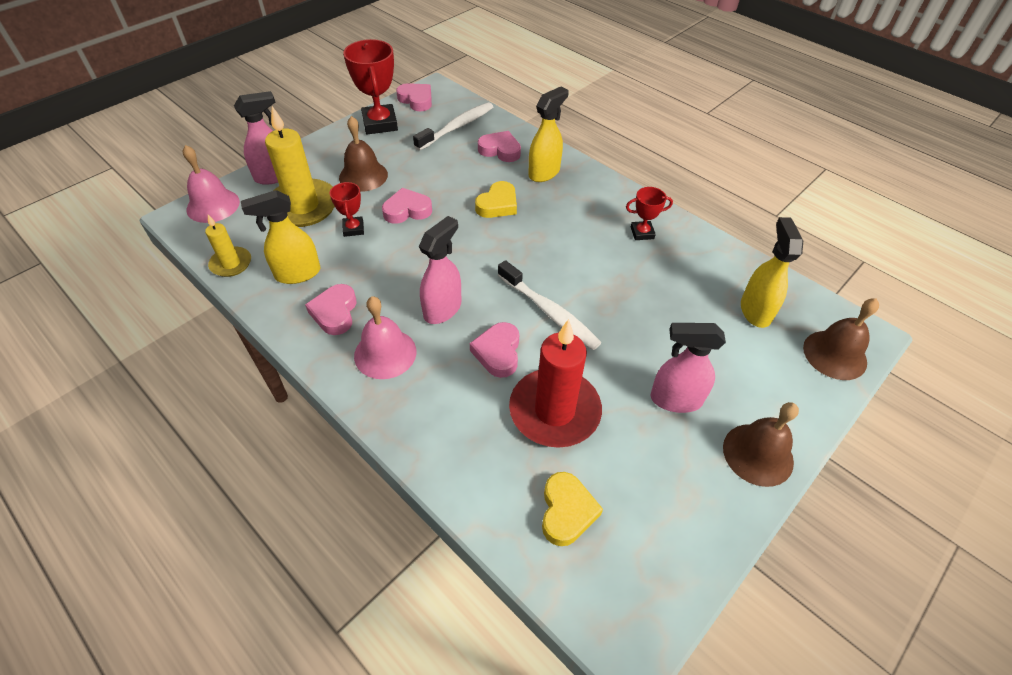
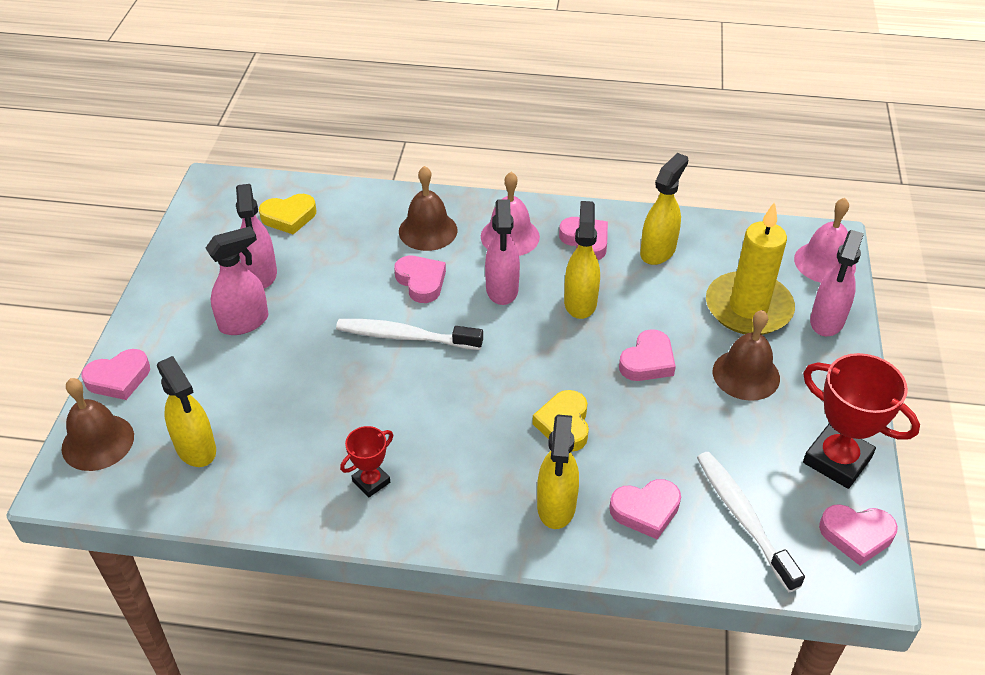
camera: 145 degrees right, 5 degrees down
(231, 264) = (722, 229): yellow candle -> none
(353, 229) = (670, 313): red trophy -> none
(400, 268) = (580, 302): none -> yellow spray bottle
(457, 127) = (743, 517): white toothbrush -> white toothbrush turned 150 degrees clockwise
(554, 411) = (340, 266): red candle -> none
(566, 511) = (289, 217): yellow heart -> yellow heart turned 75 degrees counterclockwise
(635, 446) = (261, 274): none -> pink spray bottle
(758, 454) = (157, 316): brown bell -> brown bell (428, 230)
(809, 404) = (119, 378): none -> pink heart

